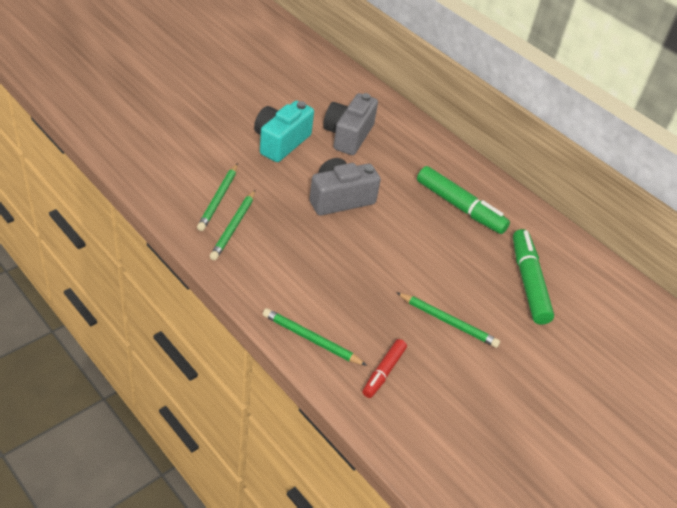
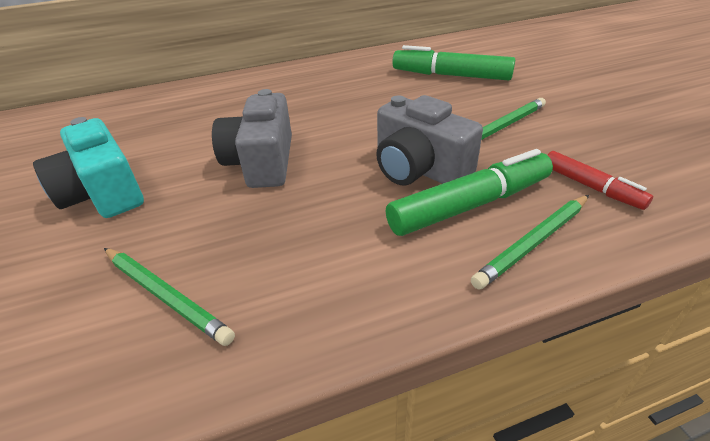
camera: 60 degrees left, 5 degrees down
(233, 227) = (249, 288): green pencil -> none
(348, 135) = (152, 134): grey camera -> grey camera (419, 169)
(460, 207) = (329, 88): green marker -> green marker (470, 205)

